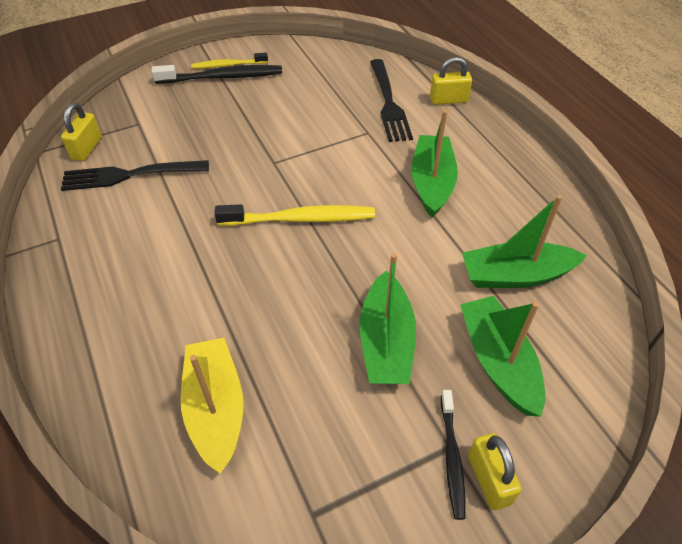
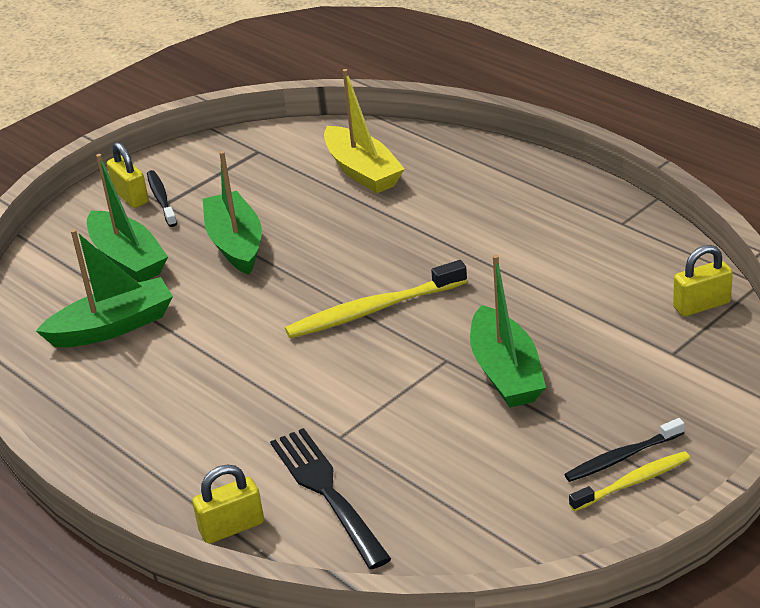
camera: 165 degrees right, 15 degrees down
(87, 148) = (701, 305): yellow padlock -> yellow padlock turned 75 degrees clockwise
(131, 175) = (612, 295): black fork -> none
(222, 77) = (622, 457): black toothbrush -> black toothbrush, size x0.61
(432, 183) = (227, 393): green boat -> green boat (505, 372)

